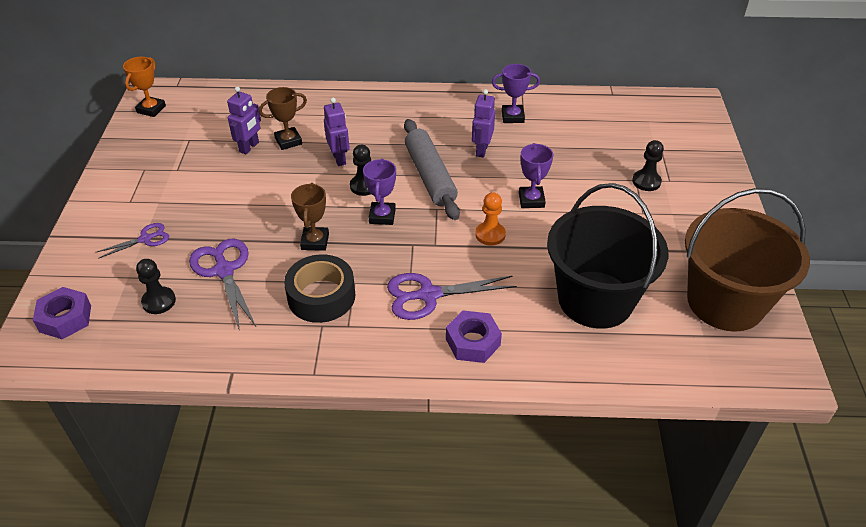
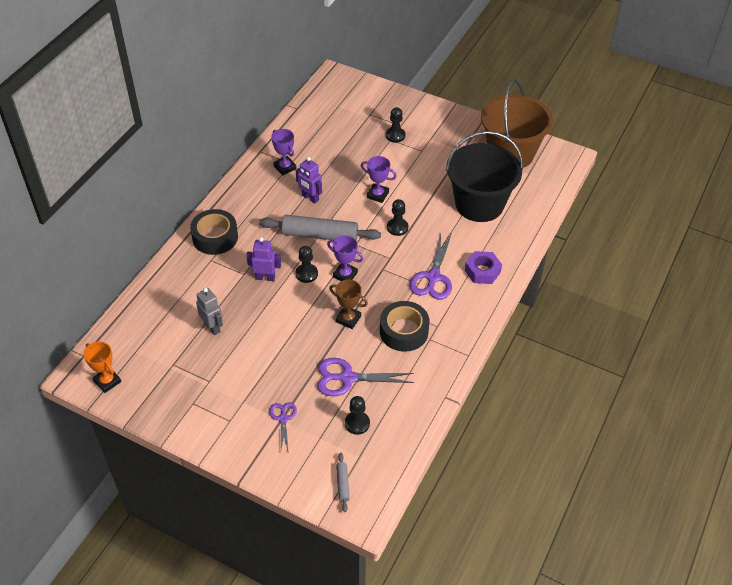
camera: 65 degrees left, 5 degrees up
(65, 318) = (342, 484): purple nut -> grey rolling pin
(249, 147) = (212, 327): purple robot -> grey robot
(288, 141) = (222, 301): brown trophy -> none
(373, 107) = (215, 237): none -> black tape
(490, 234) = (397, 227): orange pawn -> black pawn
(512, 117) = (285, 167): purple trophy -> purple trophy turned 60 degrees counterclockwise

